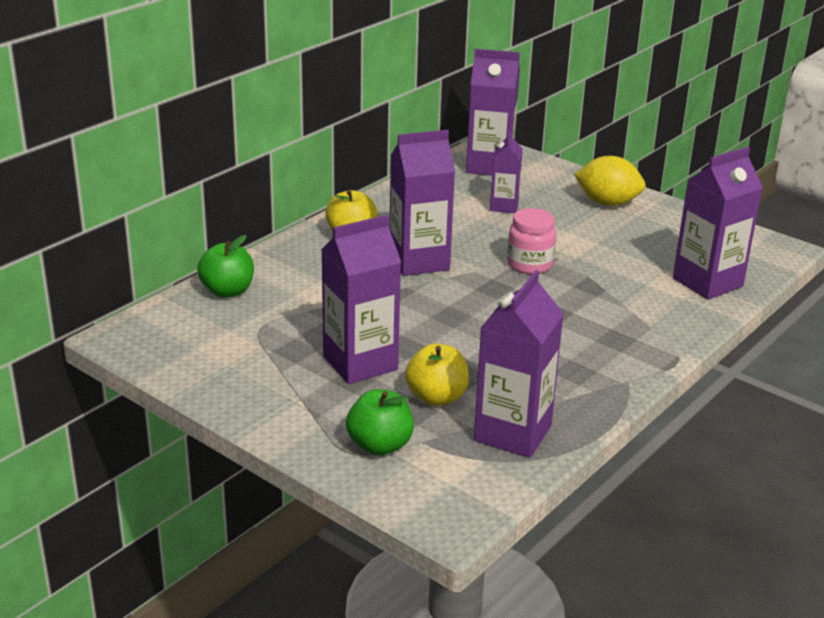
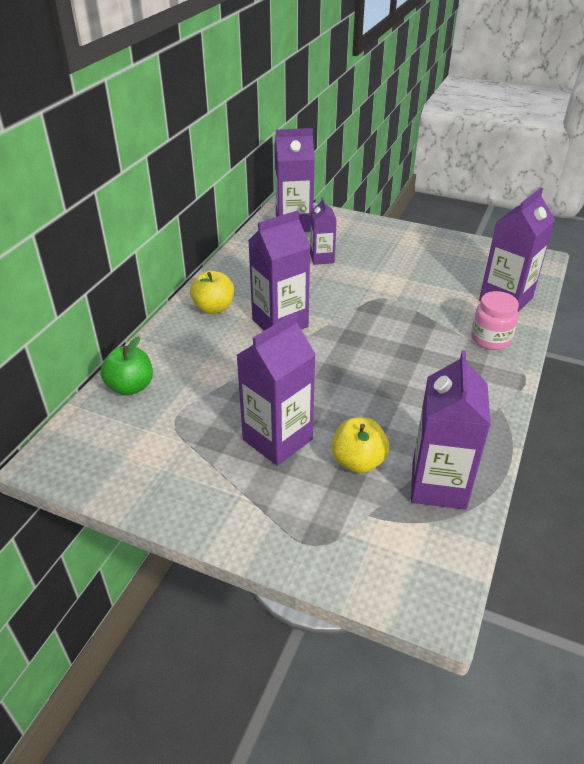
camera: 15 degrees left, 10 degrees up
(380, 445) = (334, 529): green apple -> none
(529, 264) = (367, 309): pink jar -> pink jar (490, 339)
(607, 203) = (396, 241): yellow lemon -> none

